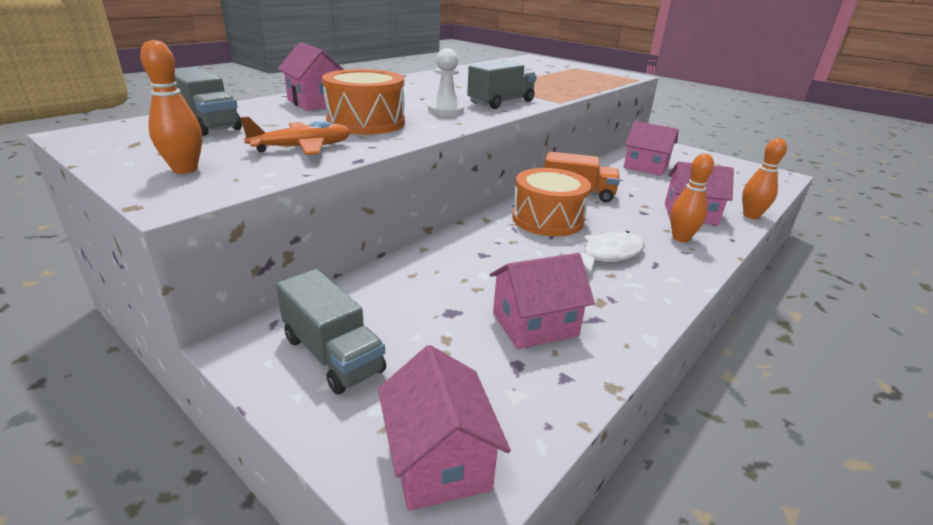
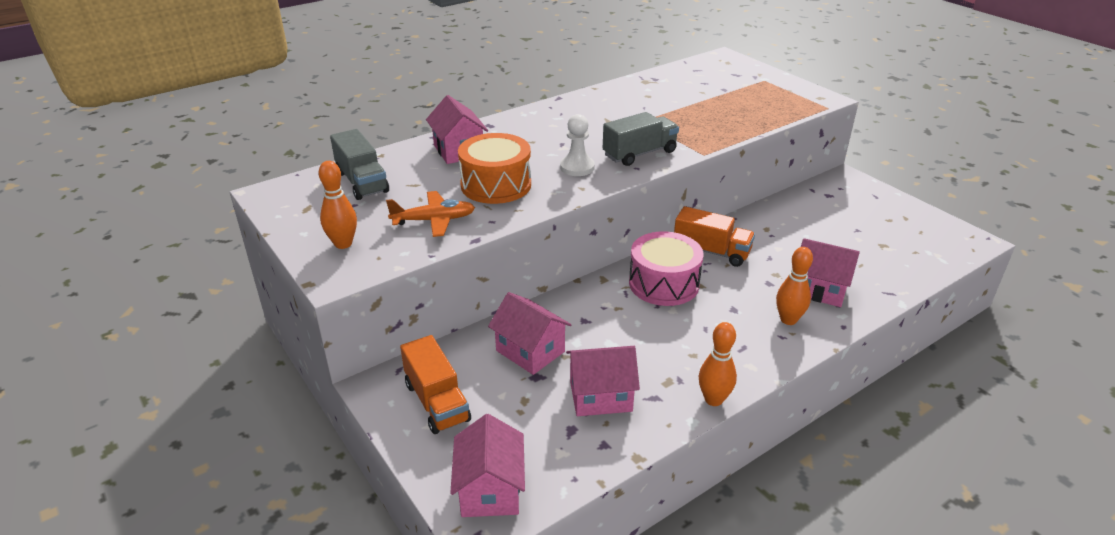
camera: 15 degrees right, 5 degrees up
(333, 354) = (437, 402): grey truck -> orange truck
(547, 219) = (663, 284): orange drum -> pink drum
(608, 254) = (702, 332): white fish -> none
(645, 167) = (811, 217): pink house -> pink house (530, 351)
(751, 216) = (888, 297): orange bowling pin -> orange bowling pin (713, 399)

